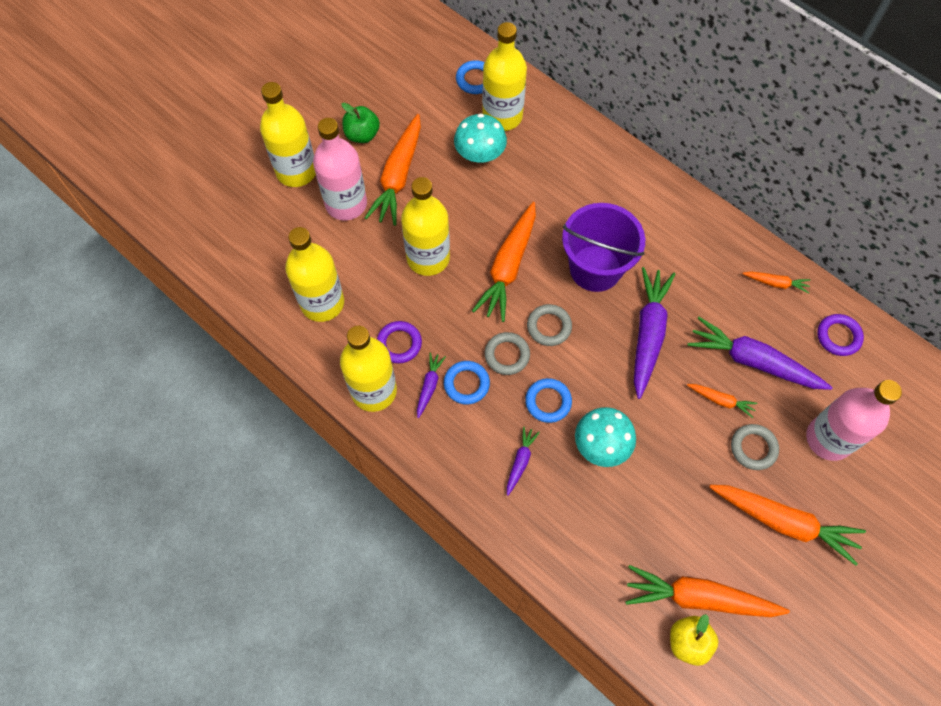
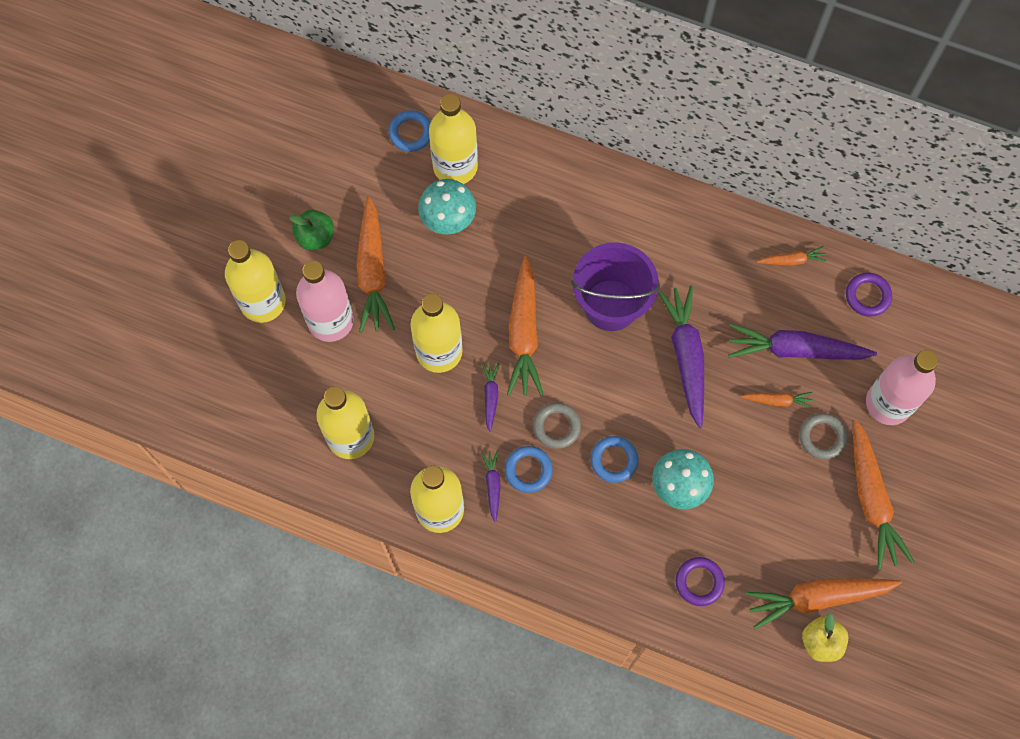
camera: 20 degrees left, 5 degrees up
(399, 344) = (446, 452): purple ring -> purple ring (699, 582)
(520, 461) = (609, 529): purple carrot -> purple carrot (490, 396)
(549, 327) = (587, 383): grey ring -> none
(783, 522) = (871, 499): orange carrot -> orange carrot turned 75 degrees clockwise

